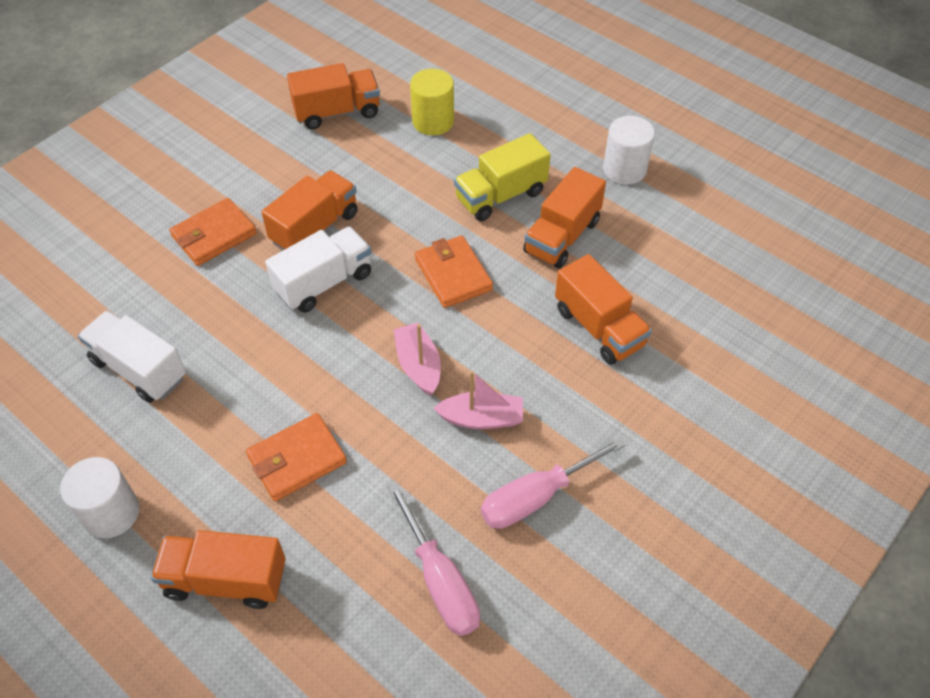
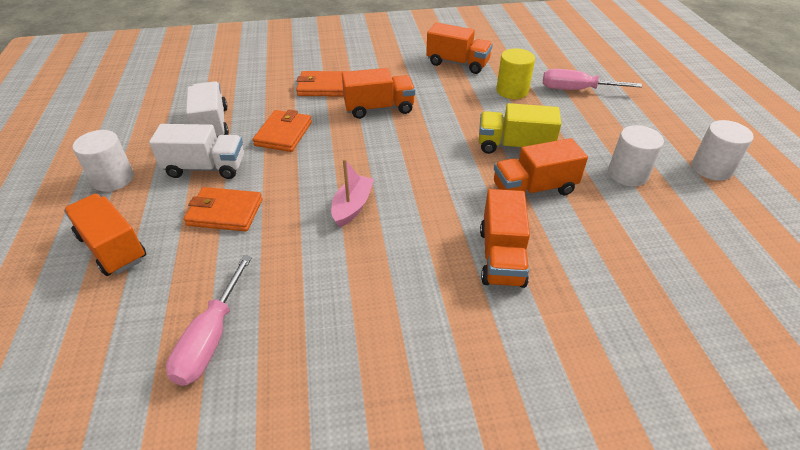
camera: 40 degrees right, 10 degrees down
(324, 283) = (351, 136): white truck -> white truck (205, 168)
(453, 274) = (433, 171): orange wallet -> orange wallet (283, 134)
(481, 418) = (355, 260): pink boat -> none
(536, 497) = (333, 333): pink screwdriver -> pink screwdriver (576, 90)
(684, 121) = (711, 168): none -> white cylinder

